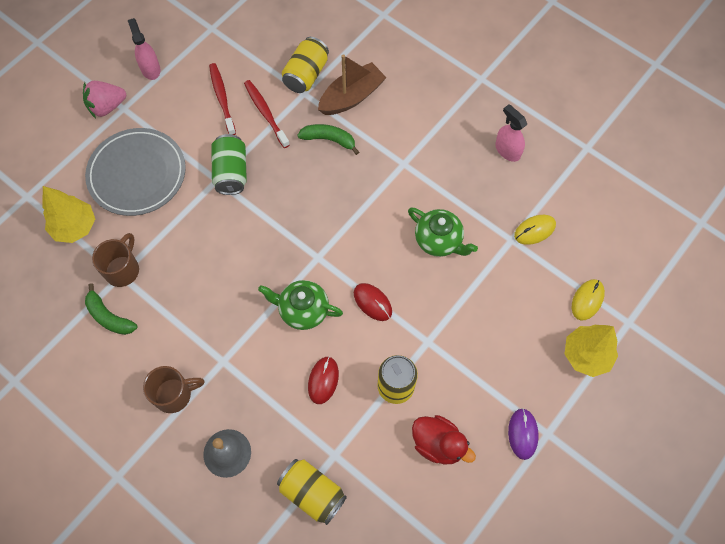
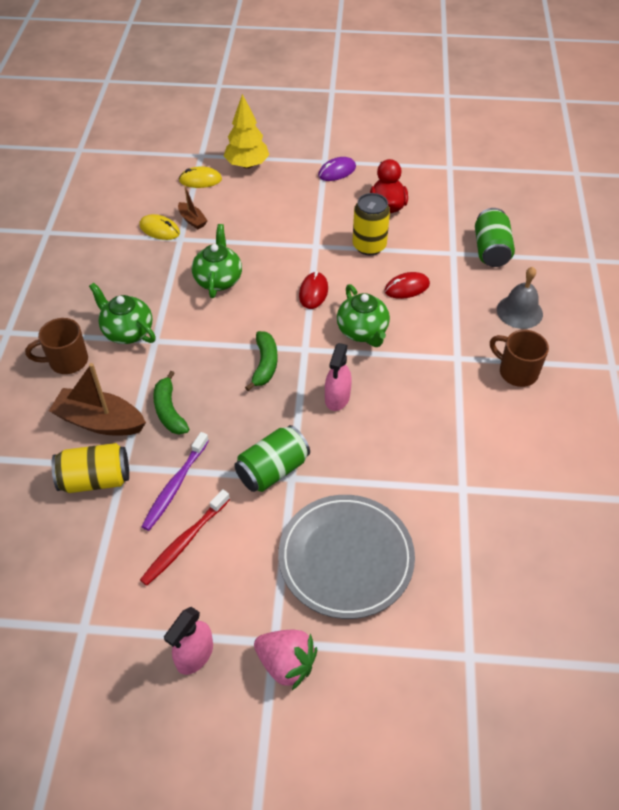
camera: 125 degrees left, 15 degrees down
(75, 227) = (456, 571): yellow tree -> none
(109, 316) = (507, 468): green banana -> green banana (265, 364)
(123, 269) = (456, 490): brown mug -> brown mug (67, 361)
(266, 113) = (175, 485): red toothbrush -> purple toothbrush
(312, 493) = (491, 250): yellow can -> green can
(426, 150) = (127, 331): none -> green teapot
(507, 150) = (86, 278): pink spray bottle -> pink spray bottle (337, 398)
(531, 262) = (192, 220): none -> brown boat

